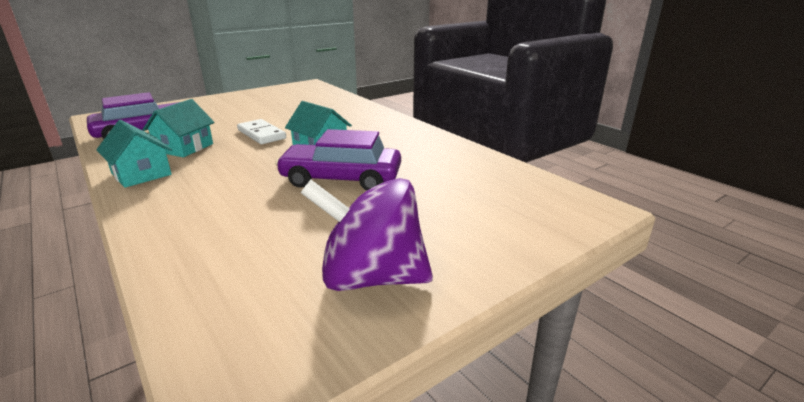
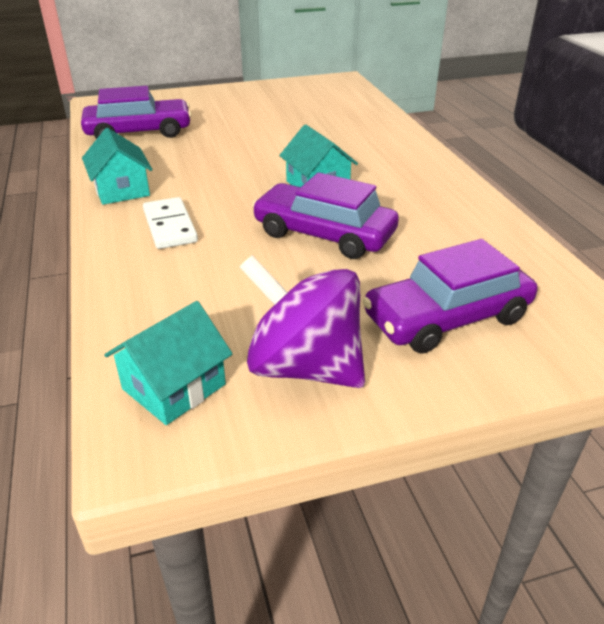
camera: 20 degrees right, 10 degrees up
(184, 148) = (172, 161): turquoise house -> turquoise house (174, 387)
(261, 134) = (258, 154): white domino -> white domino (169, 226)
(467, 218) = (447, 317): none -> purple car

